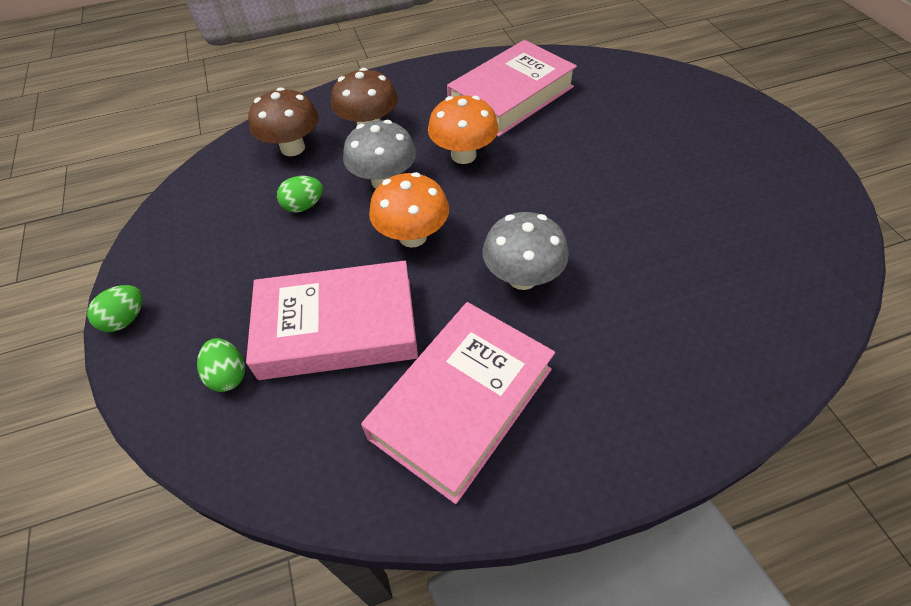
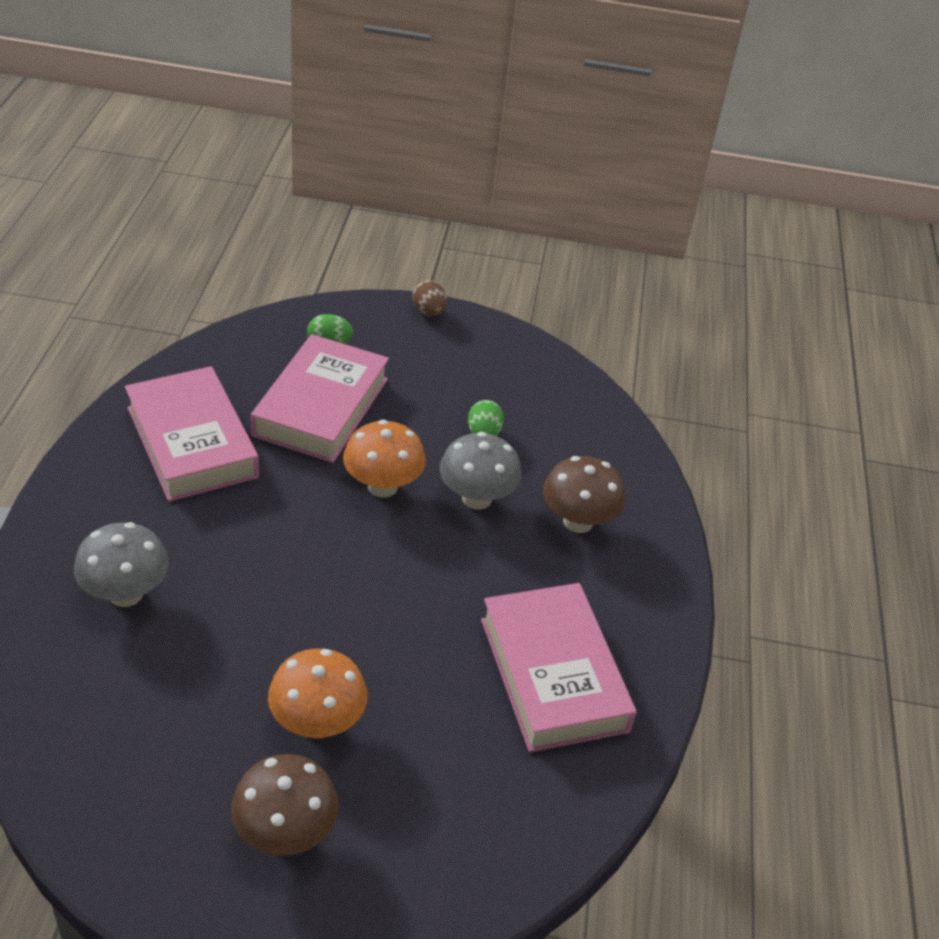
camera: 110 degrees right, 10 degrees down
(126, 319) = (428, 312): green egg -> brown egg
(293, 148) = (582, 454): brown mushroom -> brown mushroom (285, 833)
(463, 155) = (471, 575): orange mushroom -> orange mushroom (317, 723)
(522, 277) = (269, 533): grey mushroom -> grey mushroom (126, 593)

